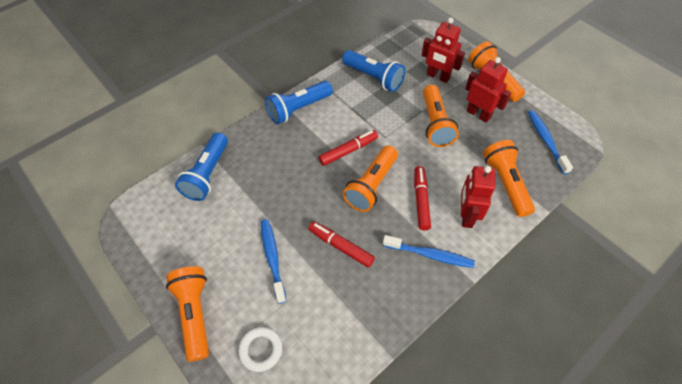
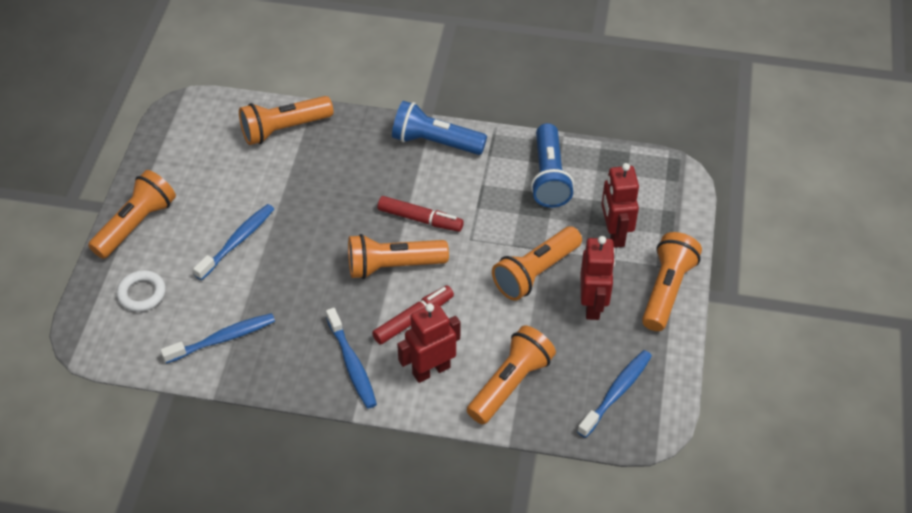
camera: 50 degrees right, 5 degrees down
(207, 174) = (284, 129): blue flashlight -> orange flashlight
(341, 246) = (297, 285): red marker -> none
(347, 319) = (223, 339): none -> blue toothbrush

